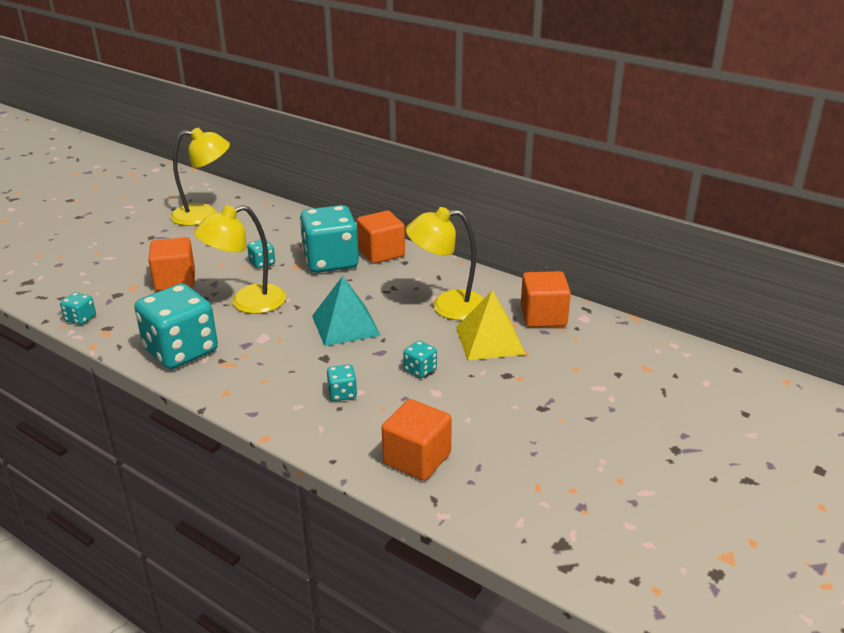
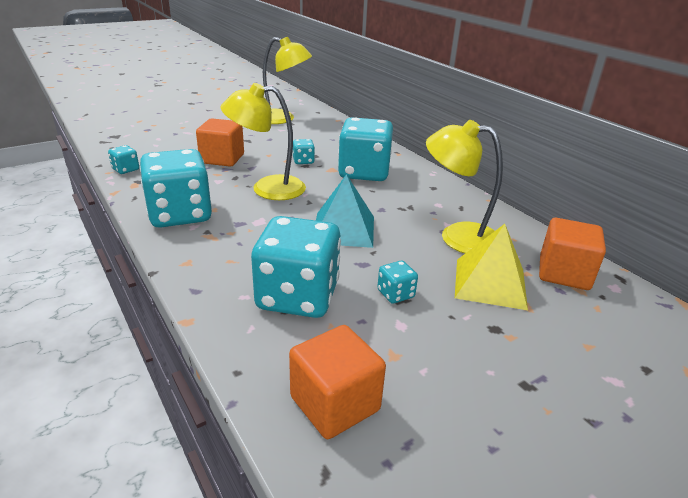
camera: 20 degrees right, 0 degrees up
(342, 393) = (298, 296): turquoise dice -> turquoise dice, size x2.36
(381, 253) = (415, 175): orange cube -> none

